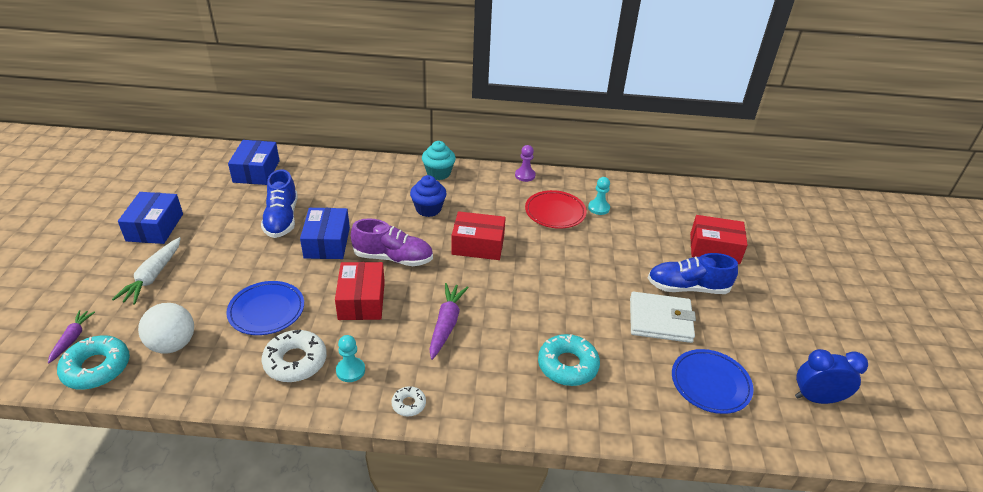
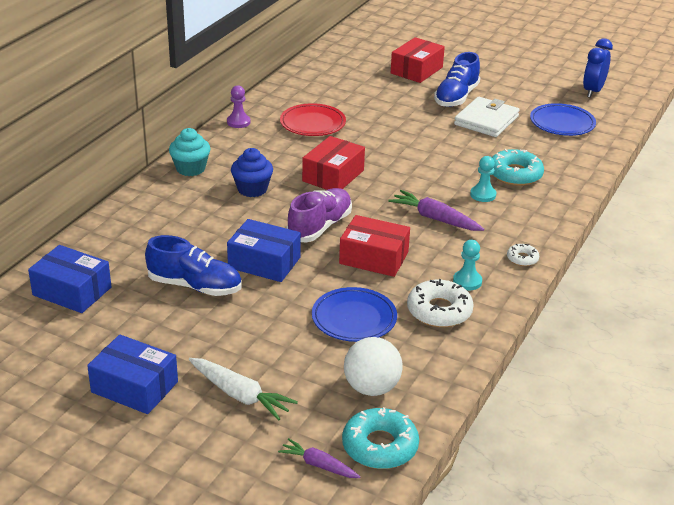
camera: 65 degrees left, 5 degrees down
(598, 208) = (323, 101): turquoise pawn -> turquoise pawn (483, 195)

